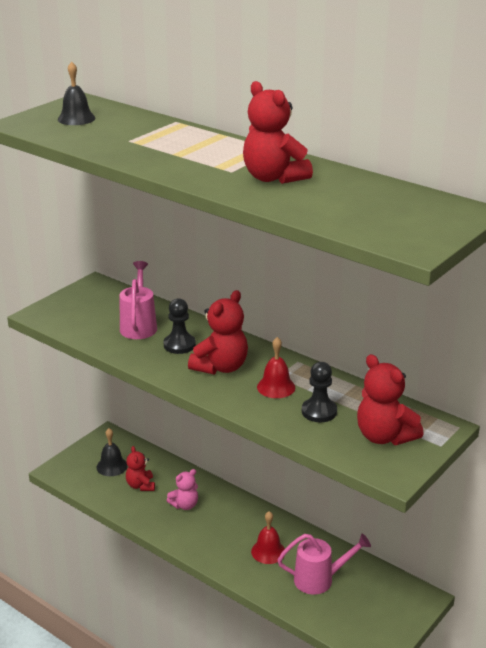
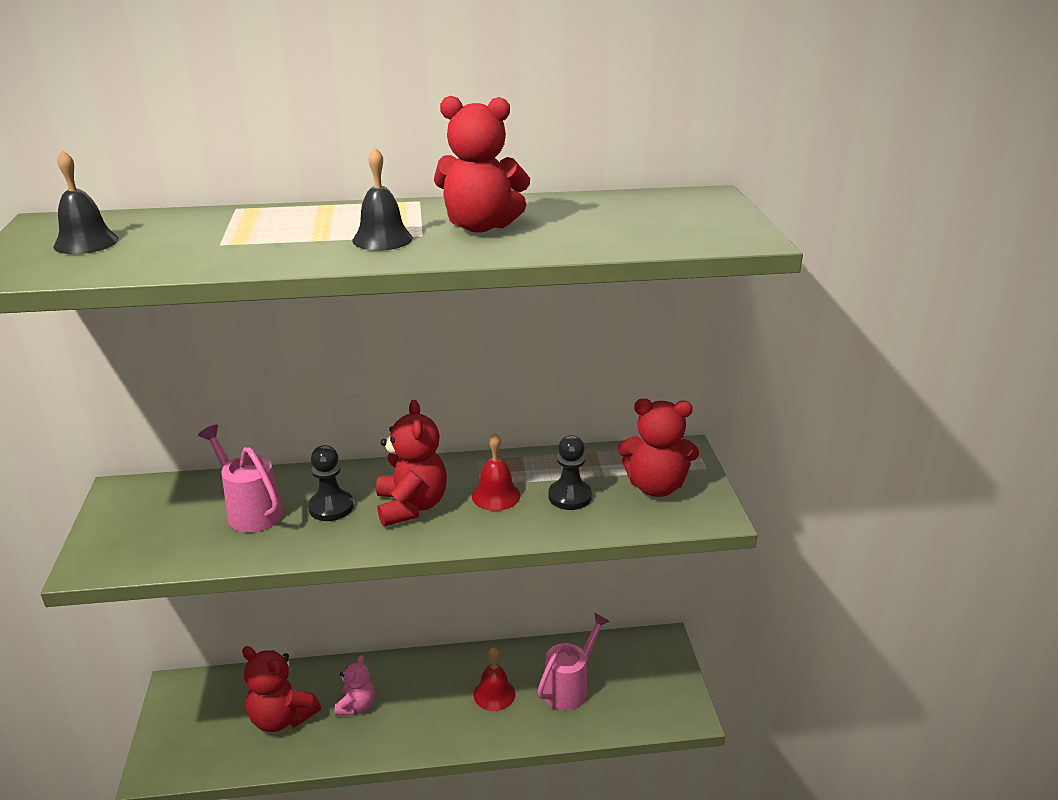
camera: 45 degrees left, 0 degrees up
(112, 466) = (220, 719): black bell -> black bell (382, 239)
(140, 485) = (282, 718): red teddy bear -> red teddy bear, size x1.62

